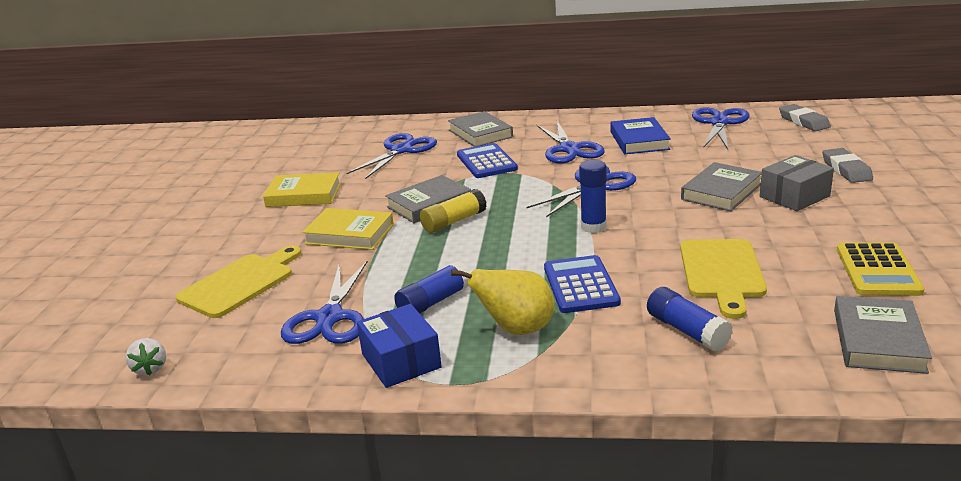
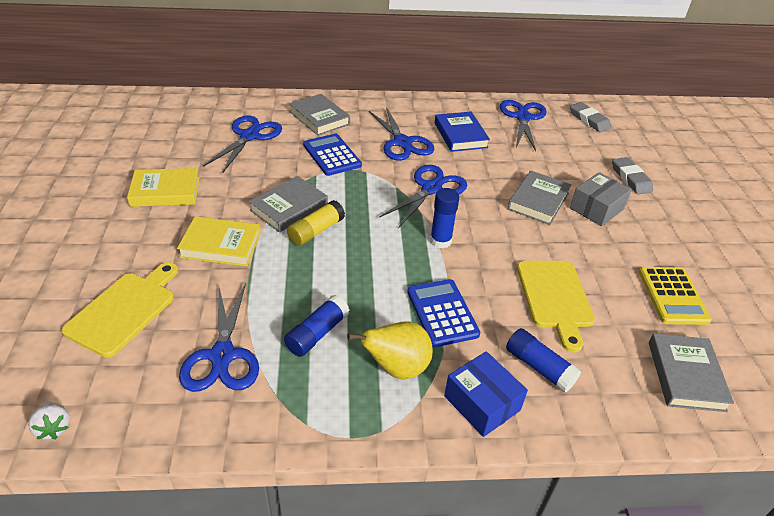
camera: 15 degrees left, 15 degrees up
(401, 361) = (300, 410): blue box -> blue box (482, 403)

